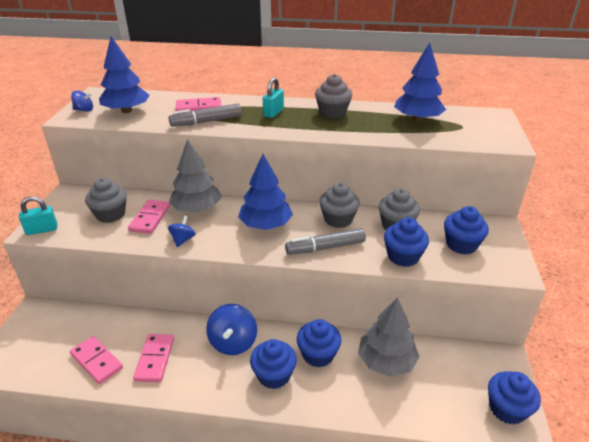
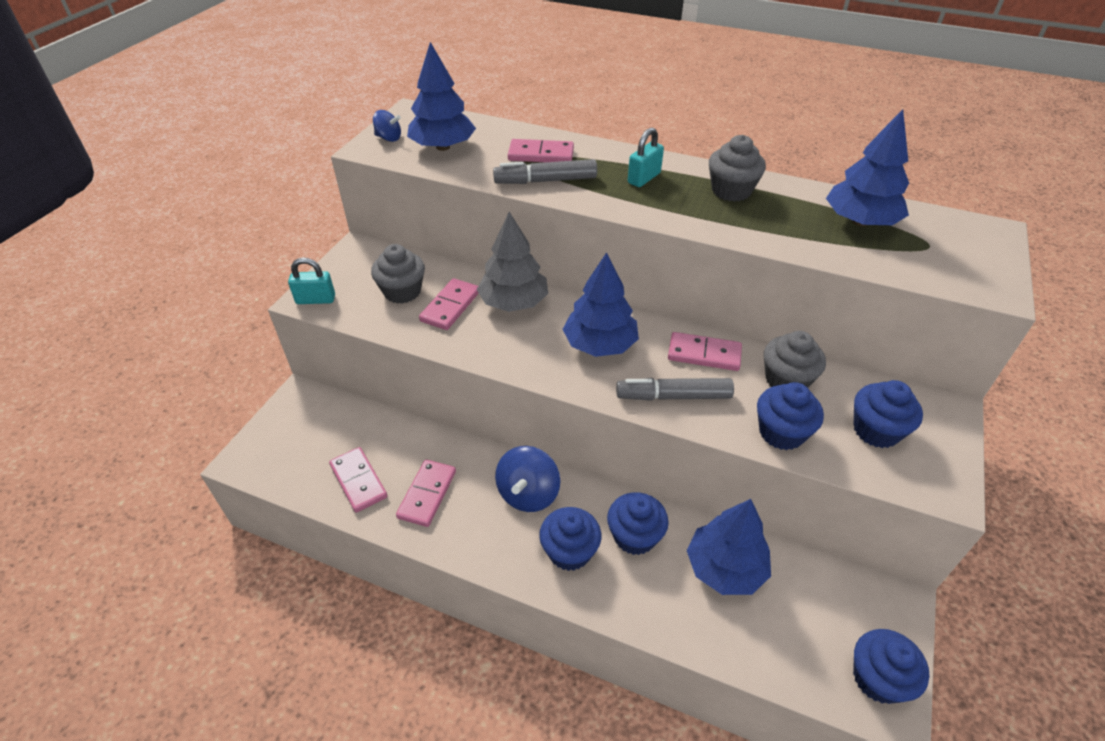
camera: 15 degrees right, 10 degrees up
(183, 240) = (485, 347): blue spinning top -> none
(338, 219) = (704, 354): grey cupcake -> pink domino
(386, 361) = (725, 568): grey tree -> blue tree

